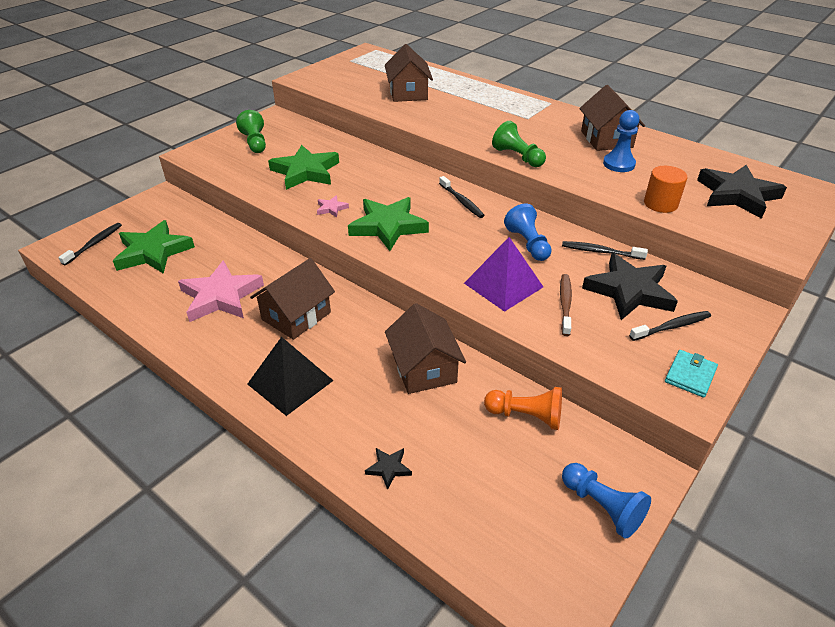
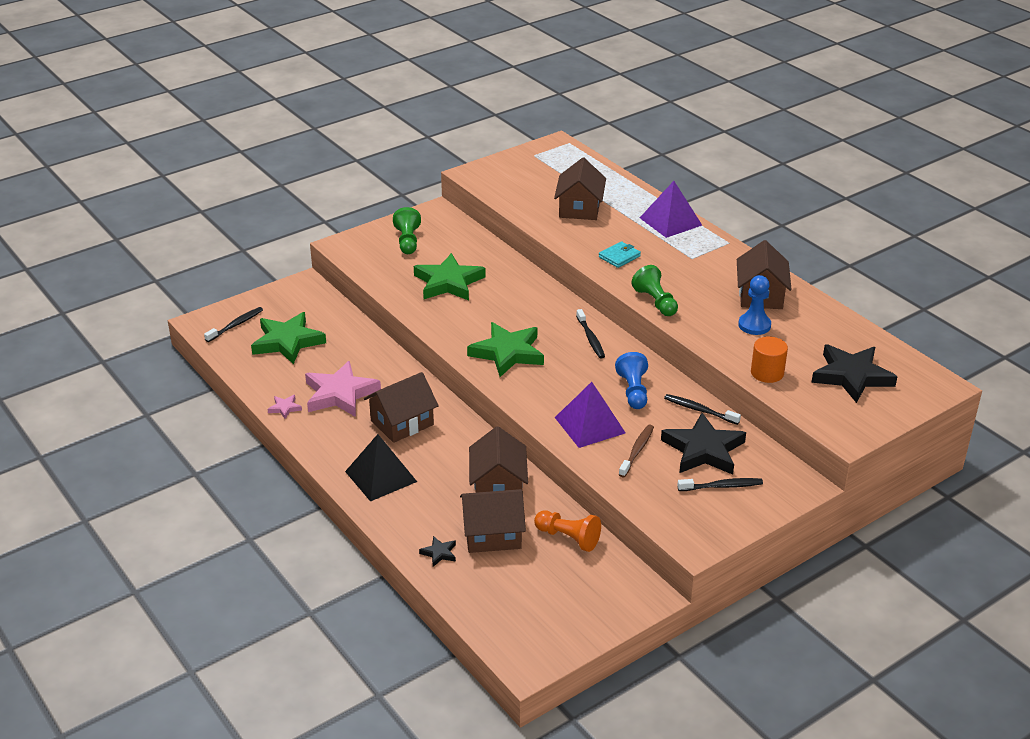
camera: 15 degrees right, 5 degrees down
(331, 208) = (460, 326): pink star -> pink star (285, 408)
(441, 429) = (492, 534): none -> brown house
(492, 93) = (670, 221): none -> purple pyramid
(602, 507) = (595, 610): blue pawn -> none
(690, 375) = (710, 526): turquoise wallet -> turquoise wallet (619, 256)

